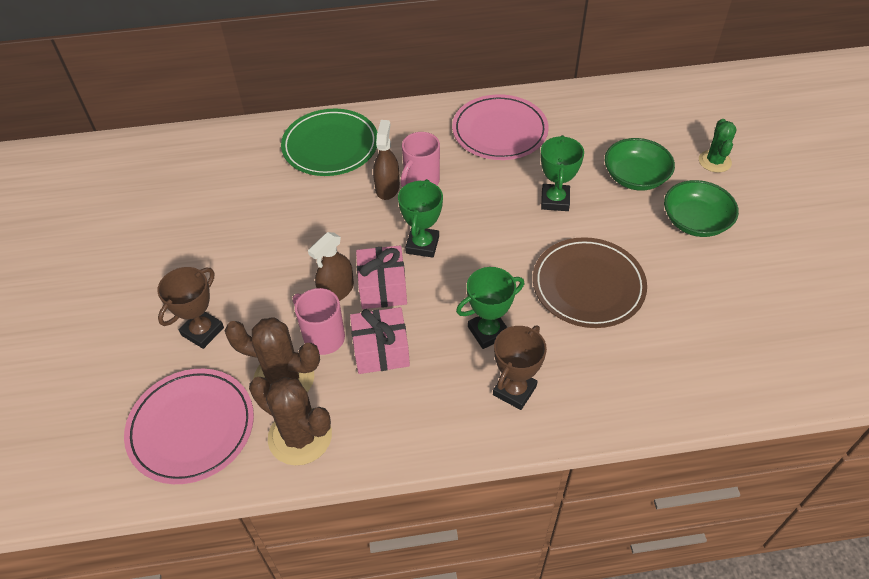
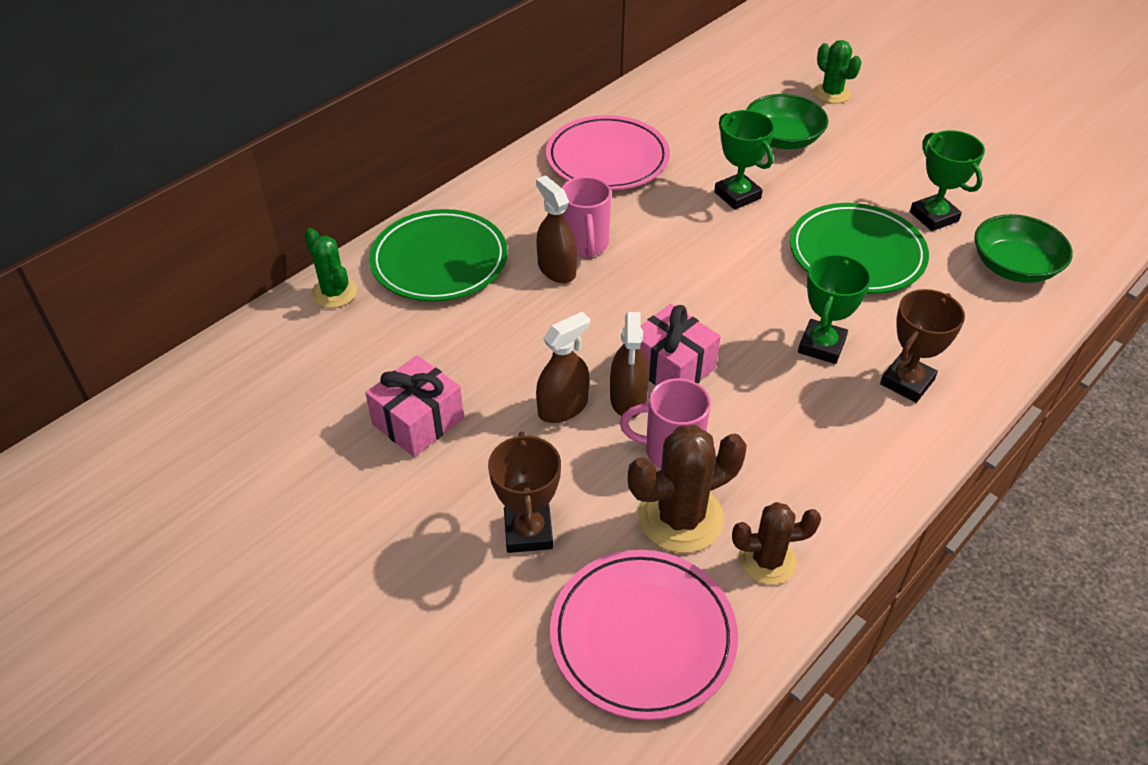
camera: 40 degrees left, 5 degrees down
(258, 135) = (334, 293): none -> green cactus
(297, 273) = (563, 407): none -> brown spray bottle
(300, 436) = (767, 560): brown cactus -> brown cactus, size x0.65
(381, 350) = (744, 426): pink gift -> pink gift (418, 421)
(422, 245) = (662, 304): green trophy -> green trophy (934, 216)
(514, 390) = (907, 382): brown trophy -> brown trophy turned 45 degrees clockwise
(588, 285) = (856, 253): brown plate -> green plate
(695, 221) = (876, 151): green bowl -> green bowl (1014, 266)

